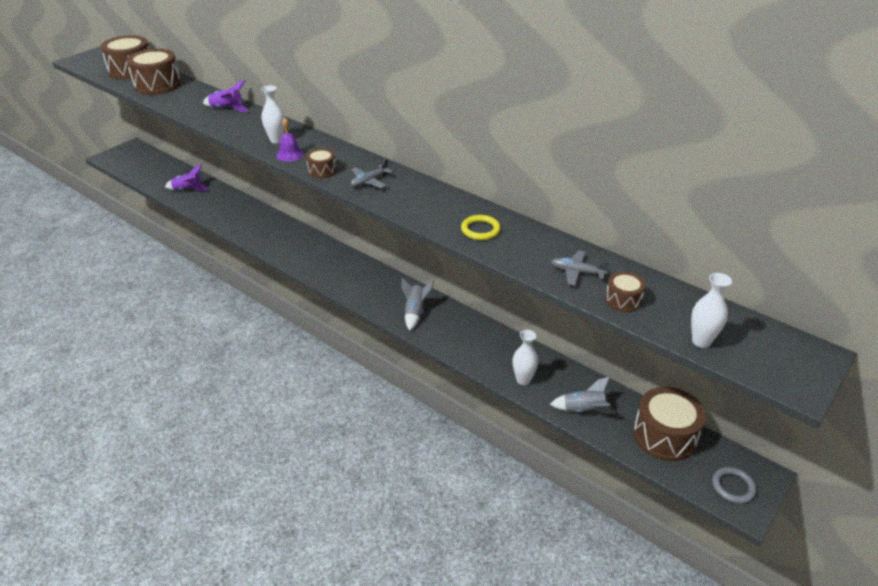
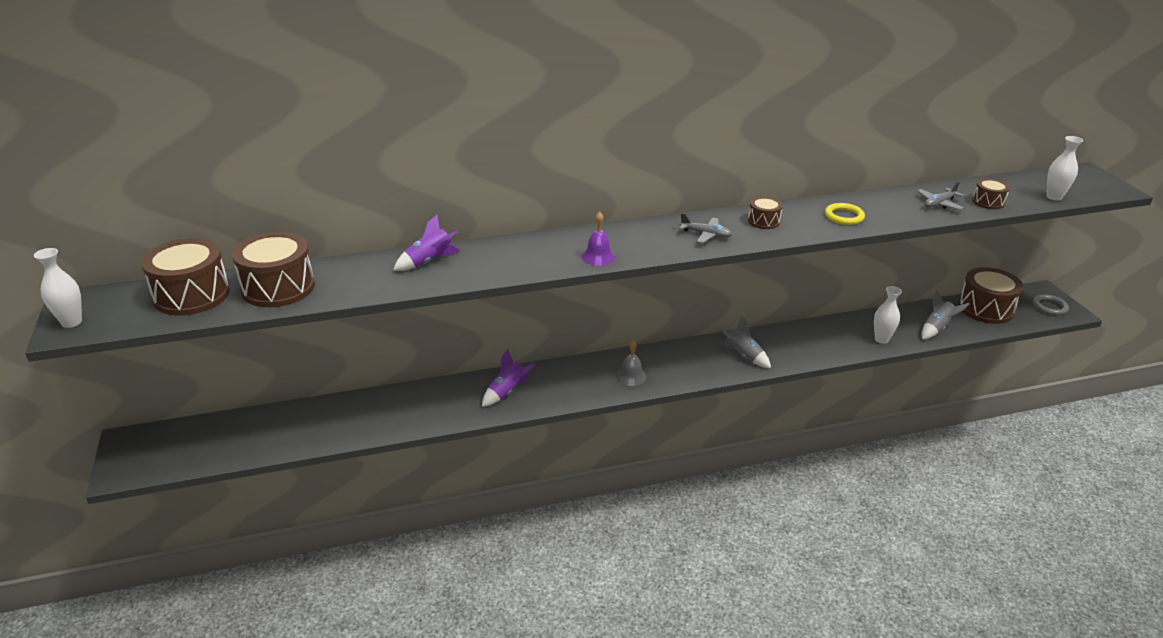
camera: 55 degrees left, 5 degrees down
(188, 190) = (324, 424): purple rocket -> purple rocket (507, 392)
(276, 140) = (554, 254): white vase -> white vase (71, 322)
(322, 171) = (656, 250): brown drum -> brown drum (763, 221)
(335, 272) = (631, 376): none -> grey bell
(369, 181) = (706, 235): grey plane -> grey plane turned 60 degrees counterclockwise

